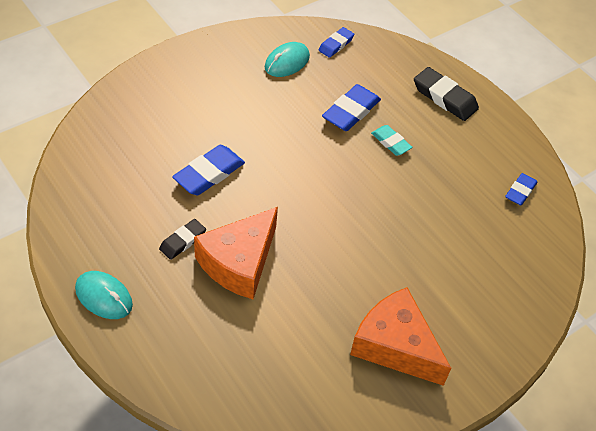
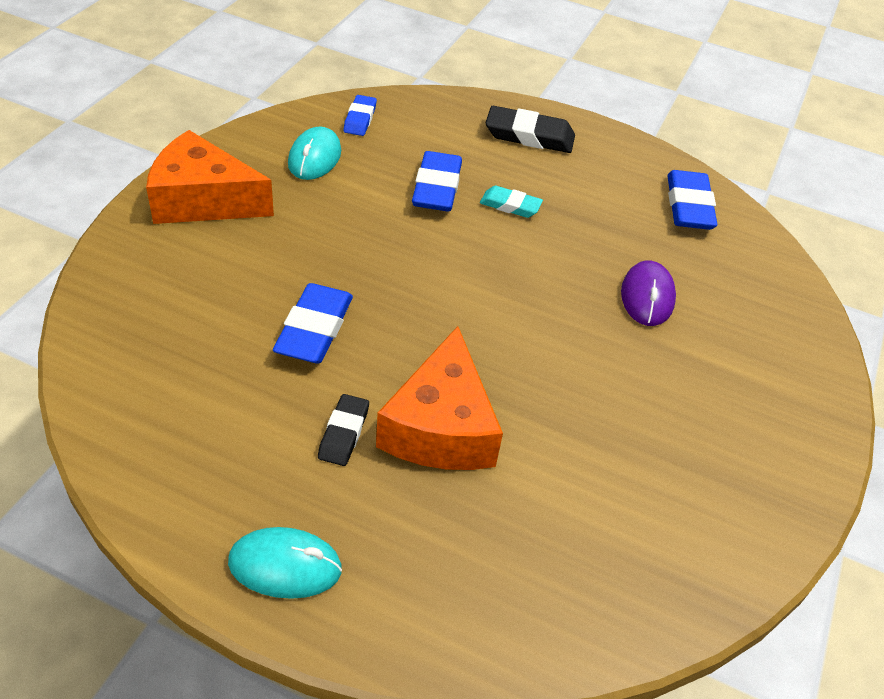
camera: 30 degrees left, 5 degrees down
(395, 345) = (706, 440): orange cheese -> orange cheese (203, 200)
(434, 241) = (647, 297): none -> purple mouse
(520, 191) = (688, 206): blue eraser -> blue eraser, size x1.63

